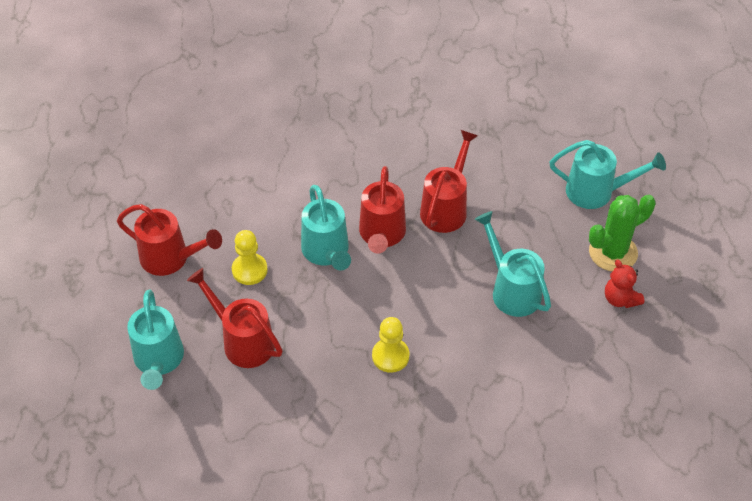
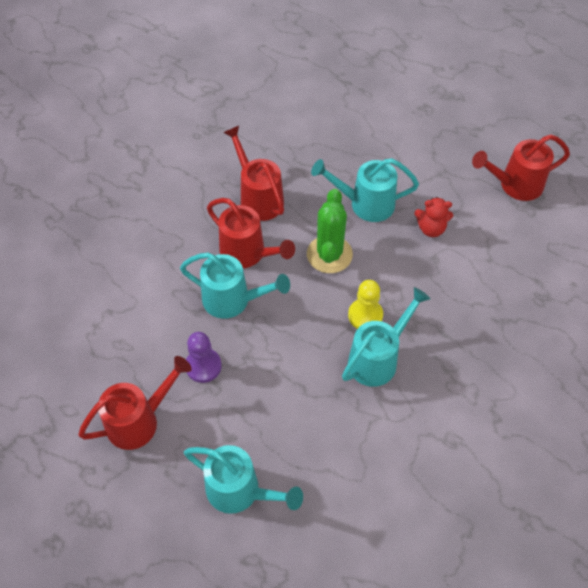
camera: 55 degrees left, 5 degrees up
(243, 341) = (270, 412): red watering can -> red watering can (515, 185)
(249, 270) = (203, 366): yellow pawn -> purple pawn
(597, 192) = (322, 104): turquoise watering can -> turquoise watering can (378, 358)
(613, 252) = (380, 128): green cactus -> green cactus (329, 254)
(620, 299) = (422, 148): red teddy bear -> red teddy bear (431, 228)

